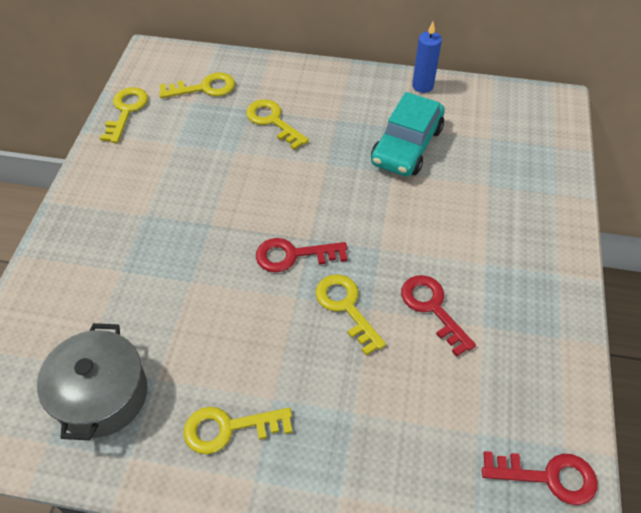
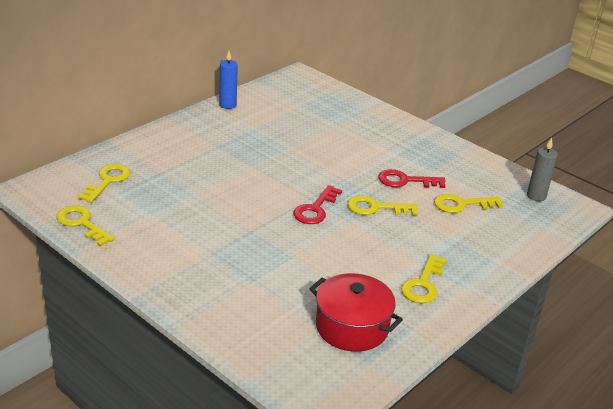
camera: 60 degrees left, 20 degrees down
(102, 395) = (352, 327): grey pot -> red pot
(273, 121) = (184, 168): yellow key -> yellow key (461, 204)
(407, 146) = (273, 133): turquoise car -> none
(548, 477) = (536, 196): red key -> grey candle

